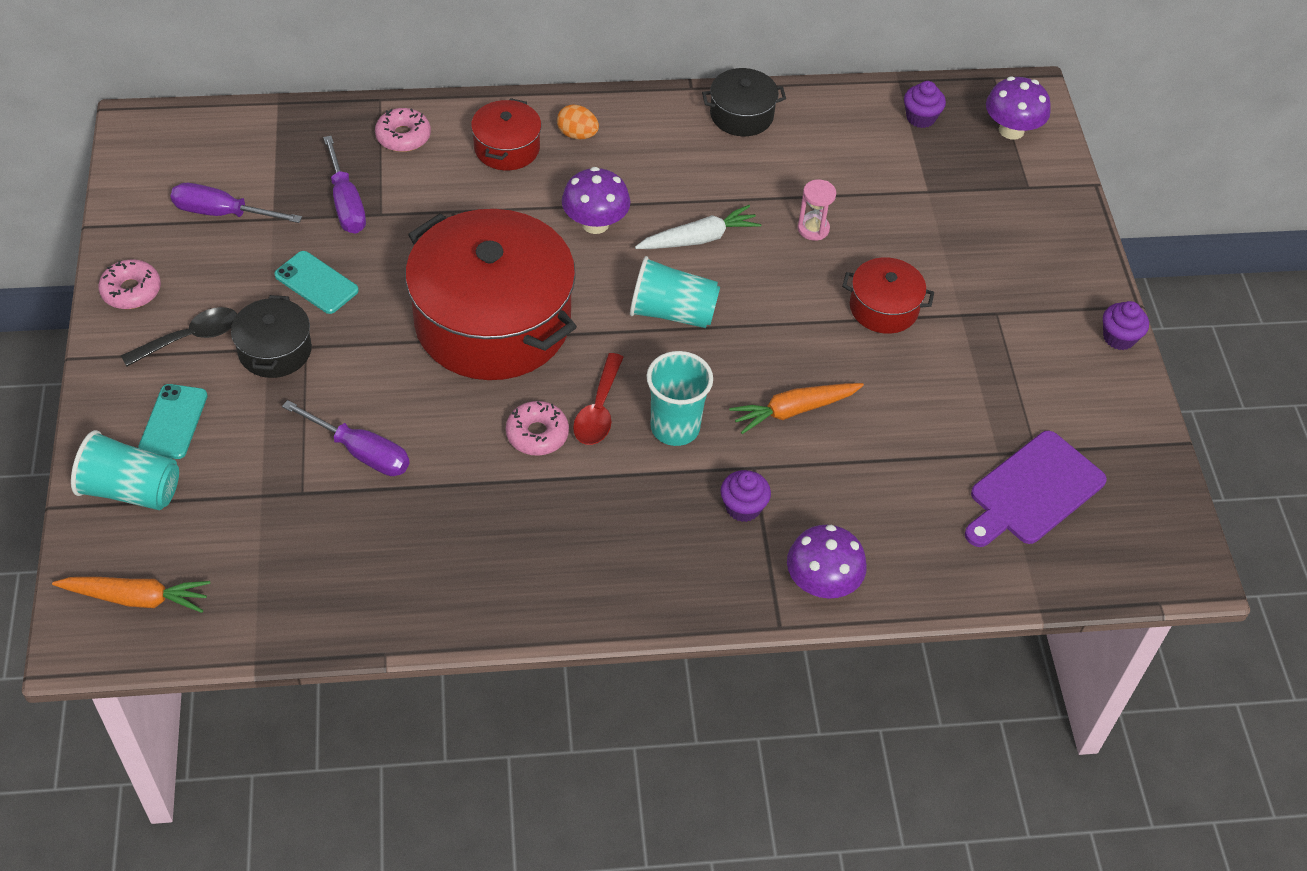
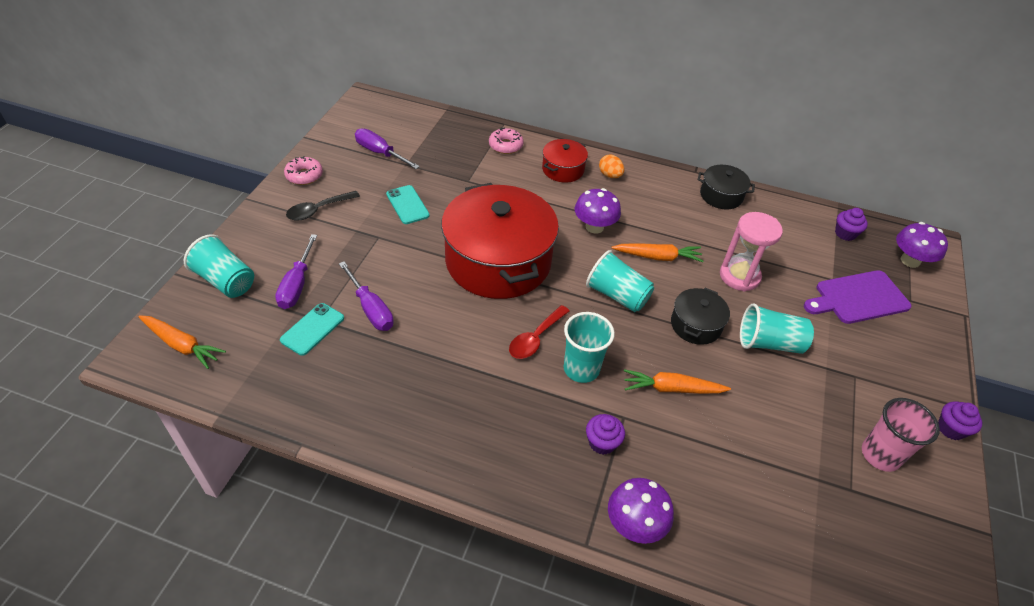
camera: 25 degrees right, 5 degrees down
(173, 422) = (276, 252): turquoise phone -> turquoise phone (312, 329)
(190, 338) = (318, 210): black spoon -> black spoon turned 150 degrees clockwise
(275, 350) = (359, 233): black pot -> black pot (695, 325)
(346, 203) = (451, 169): purple screwdriver -> purple screwdriver (297, 285)
(537, 434) = (486, 339): pink donut -> none
(699, 239) = (657, 257): white carrot -> orange carrot
(813, 229) = (739, 276): pink hourglass -> pink hourglass, size x1.77
(883, 308) = (769, 343): red pot -> turquoise cup
(1033, 491) = (837, 521): purple cutting board -> purple cutting board (858, 298)
(1054, 399) = (880, 455): none -> pink cup

